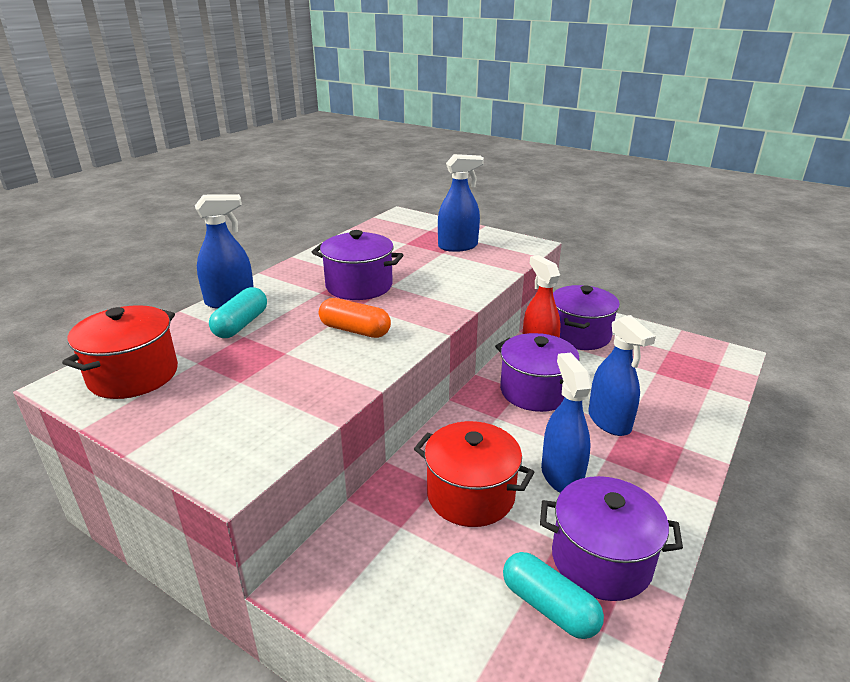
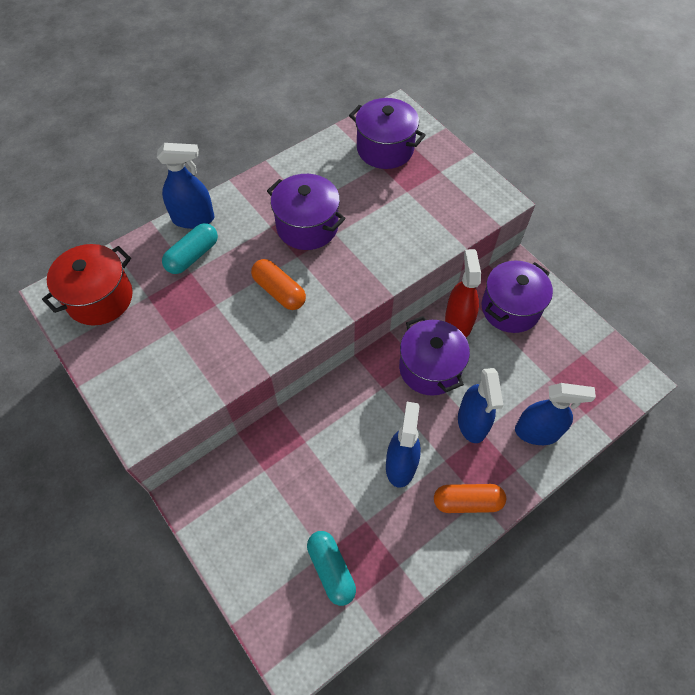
camera: 20 degrees right, 30 degrees up
(458, 246) = (426, 184): blue spray bottle -> blue spray bottle (537, 432)
(470, 495) = (324, 459): red pot -> none
(601, 560) = (386, 548): purple pot -> purple pot (385, 149)
(657, 488) = (467, 502): none -> orange capsule

